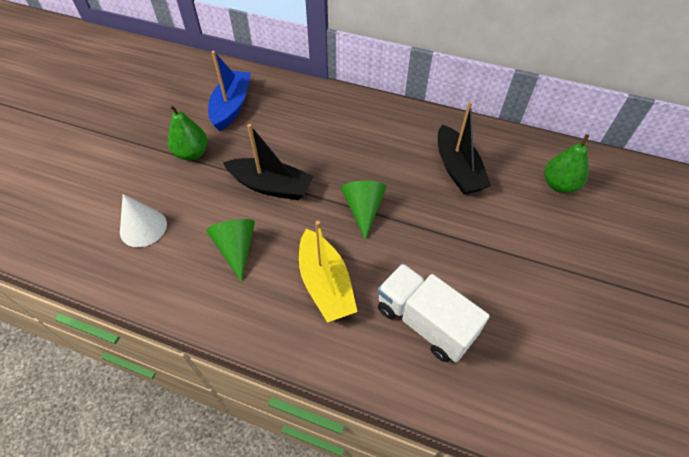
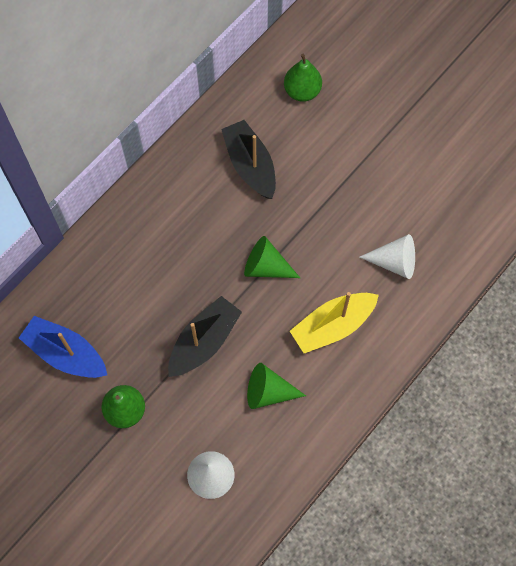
camera: 70 degrees left, 15 degrees up
(325, 284) = (333, 326): yellow boat -> yellow boat turned 150 degrees clockwise
(424, 322) = (394, 262): white truck -> white cone
(457, 169) = (250, 165): black boat -> black boat turned 120 degrees counterclockwise

